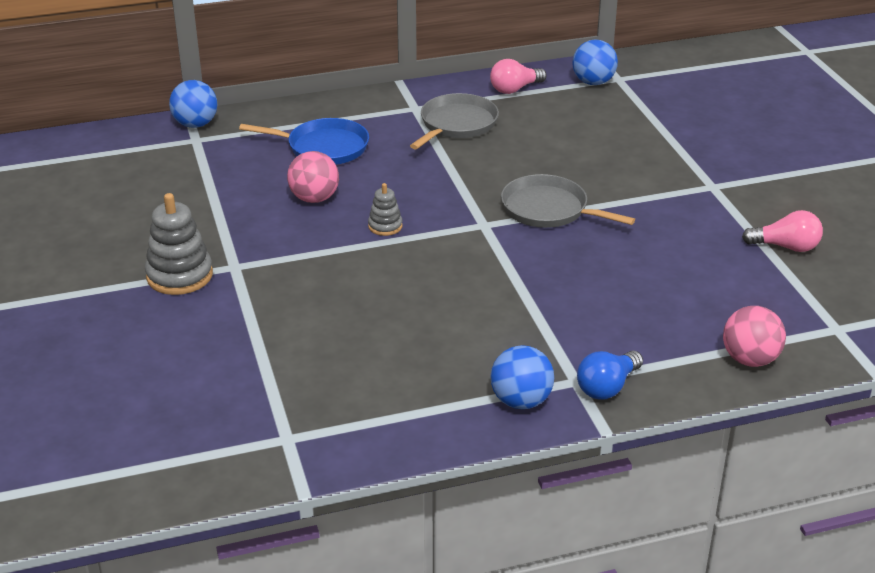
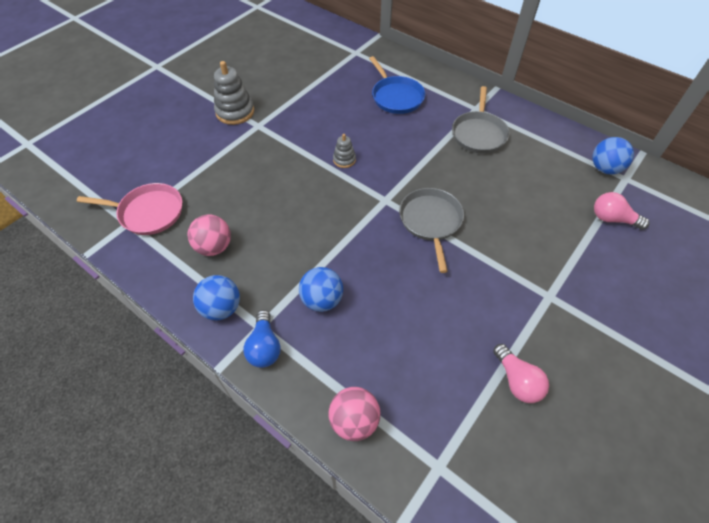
camera: 55 degrees right, 20 degrees up
(195, 124) = (369, 44): blue ball -> blue ball (322, 300)
(288, 414) = (148, 212): none -> pink pan
(314, 198) = (344, 120): pink ball -> pink ball (214, 247)
(456, 124) = (479, 134): grey pan -> grey pan turned 105 degrees clockwise
(514, 89) = (549, 137): pink light bulb -> pink light bulb (612, 219)
(607, 387) = (264, 347): blue light bulb -> blue light bulb turned 105 degrees counterclockwise

